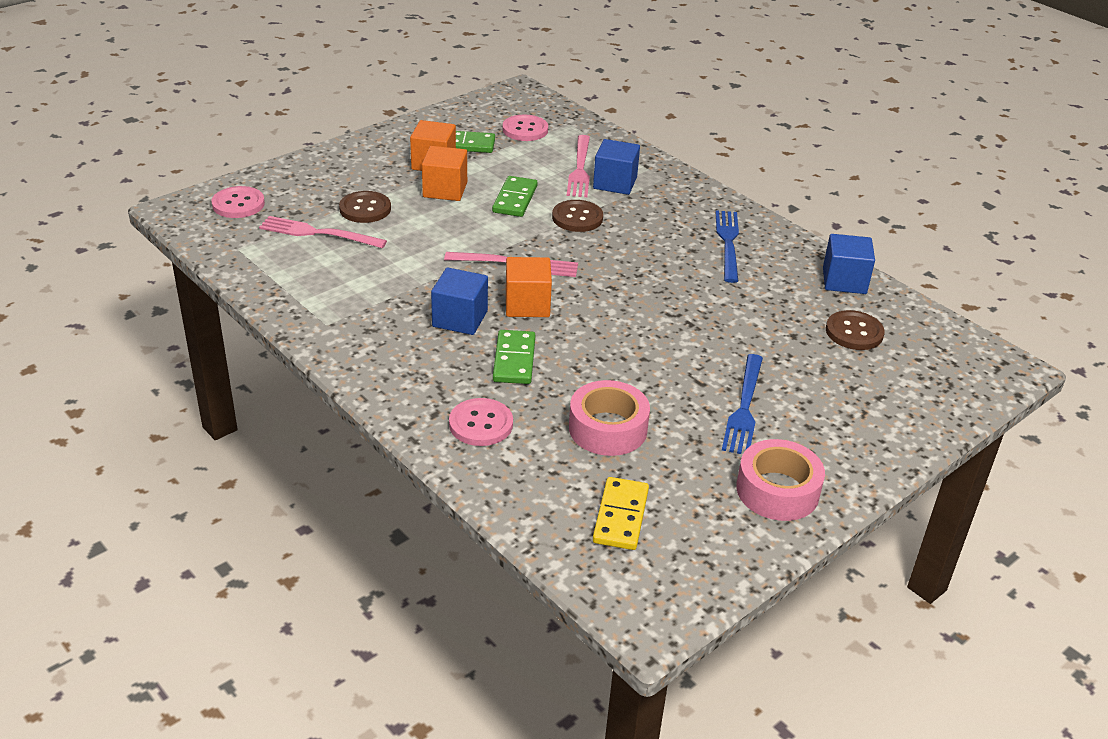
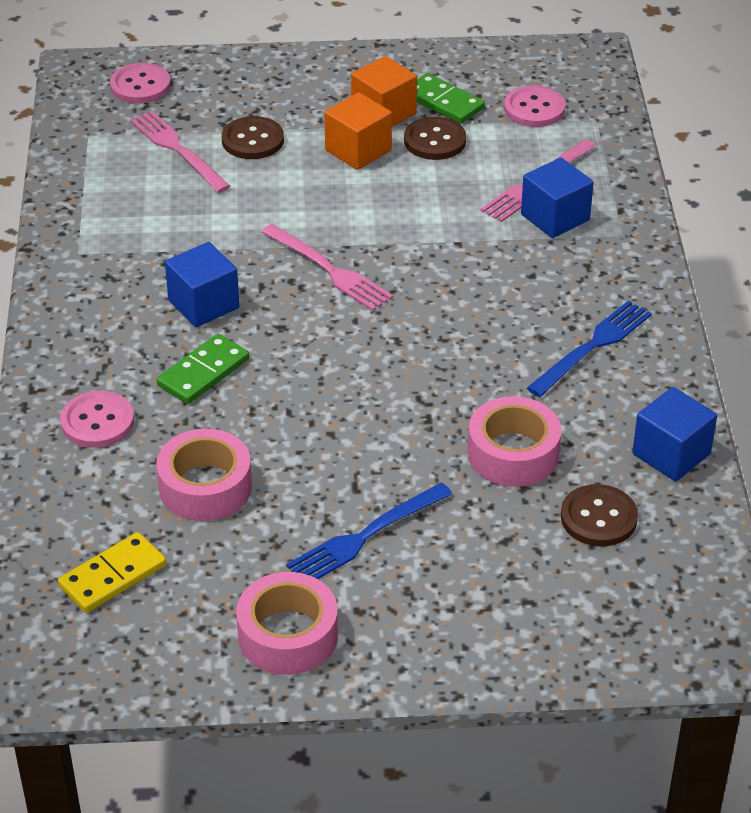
camera: 40 degrees right, 5 degrees up
(515, 199) = (418, 192): green domino -> none
(527, 304) = (286, 319): orange cube -> none
(577, 218) = (459, 243): brown button -> brown button (435, 141)
(763, 320) = (513, 453): none -> pink tape

